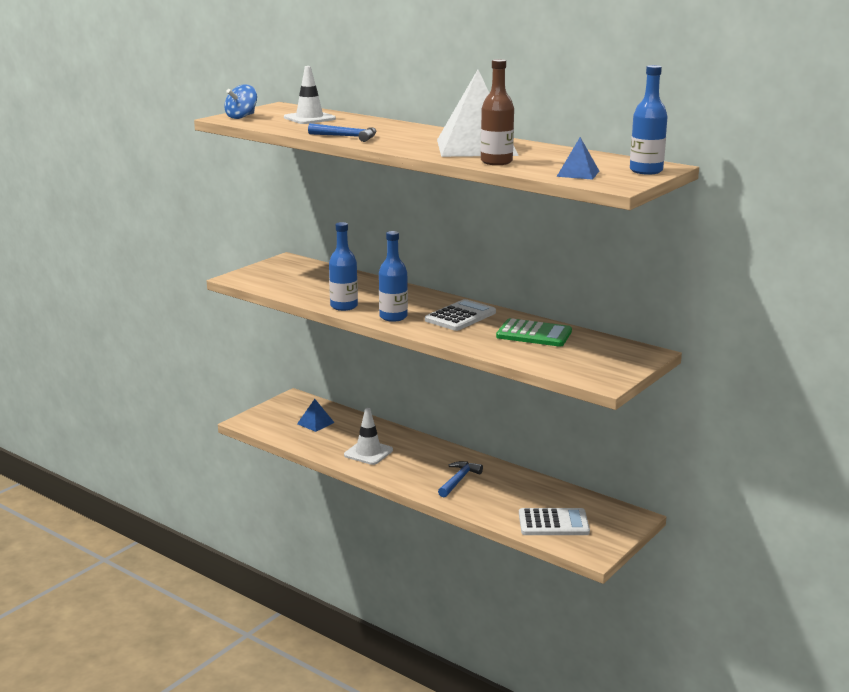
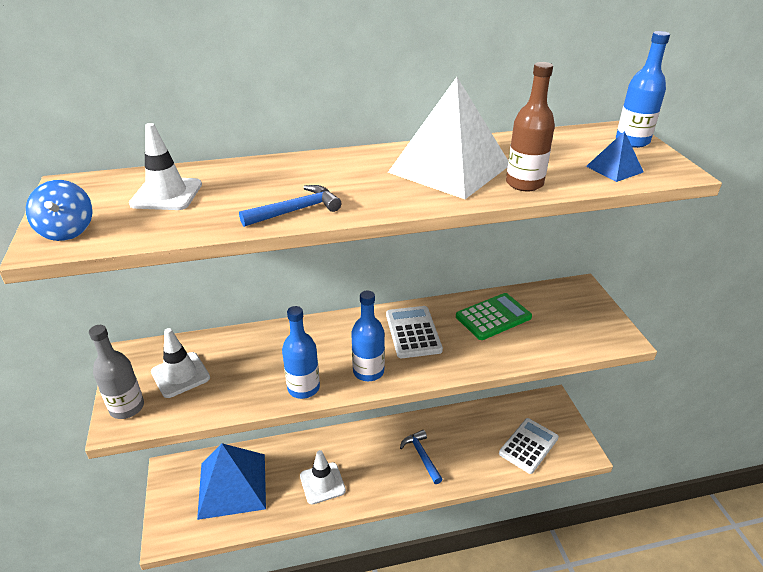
camera: 50 degrees left, 15 degrees up
(249, 275) = (127, 407): none -> grey bottle
(295, 276) = (180, 375): none -> white traffic cone
(315, 423) = (232, 485): blue pyramid -> blue pyramid, size x2.27

